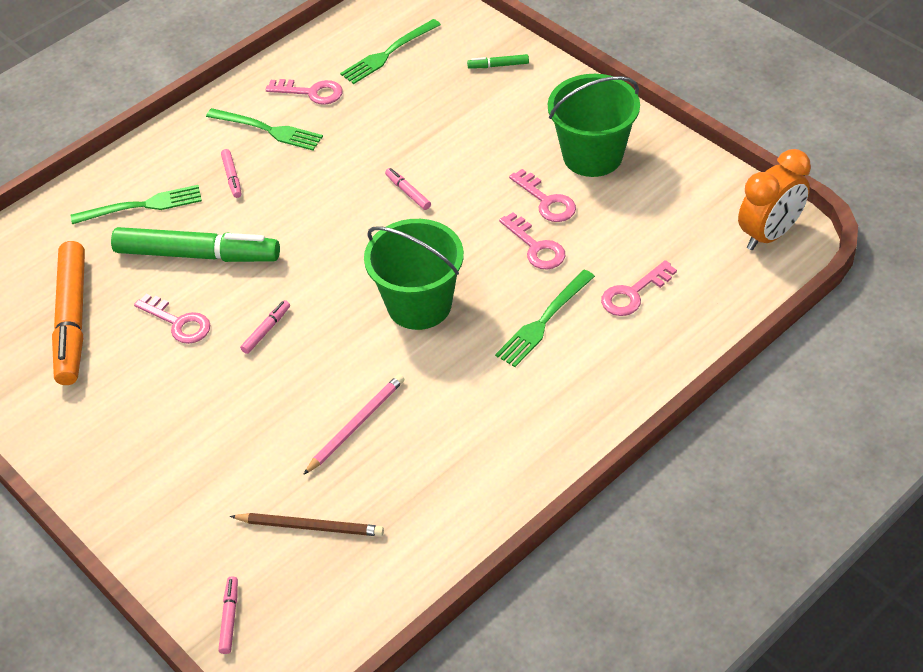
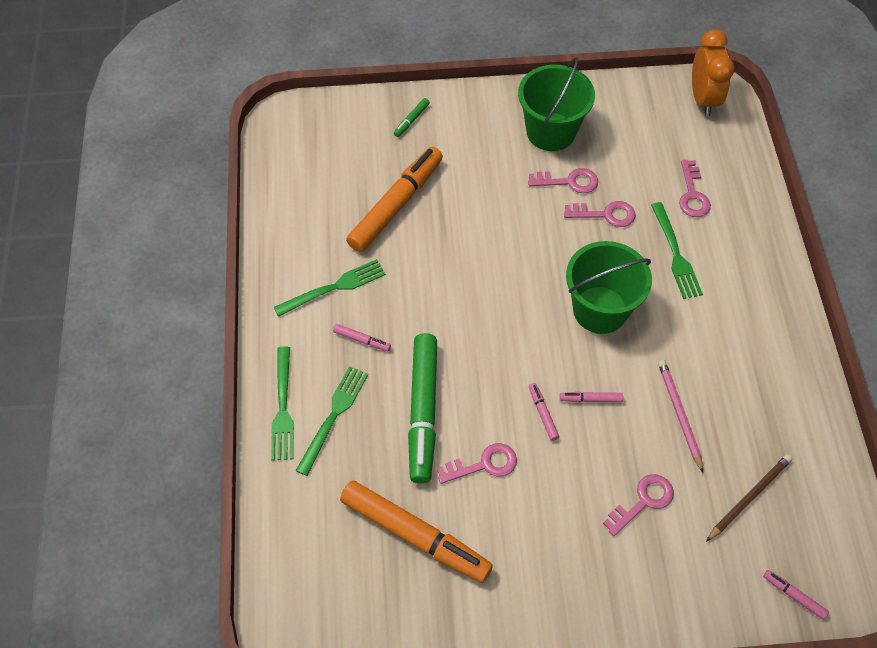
camera: 55 degrees left, 10 degrees up
(197, 254) = (423, 411): green marker -> green marker turned 135 degrees clockwise
(311, 92) = (322, 237): pink key -> pink key (643, 501)
(387, 54) = (330, 170): green fork -> green fork (283, 408)
(393, 112) = (396, 205): none -> orange marker
(408, 192) = (486, 248): pink marker -> pink marker (591, 399)

